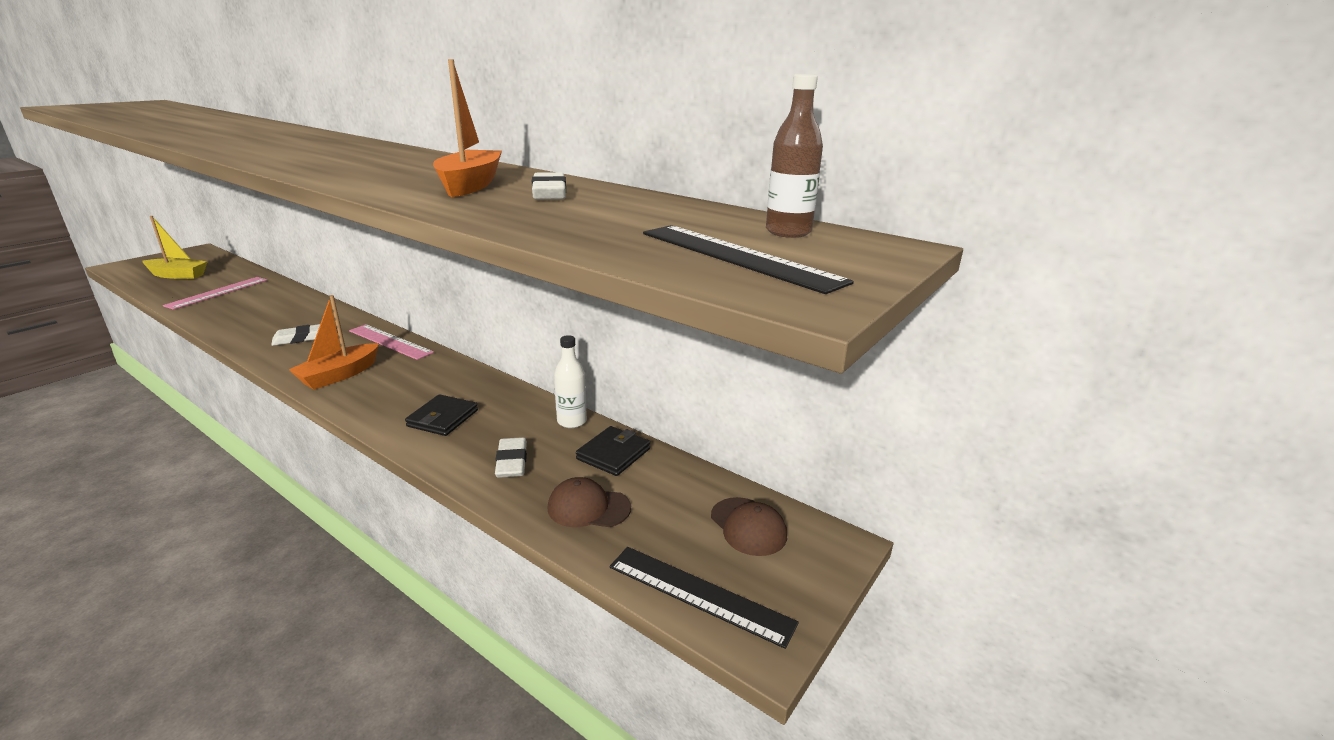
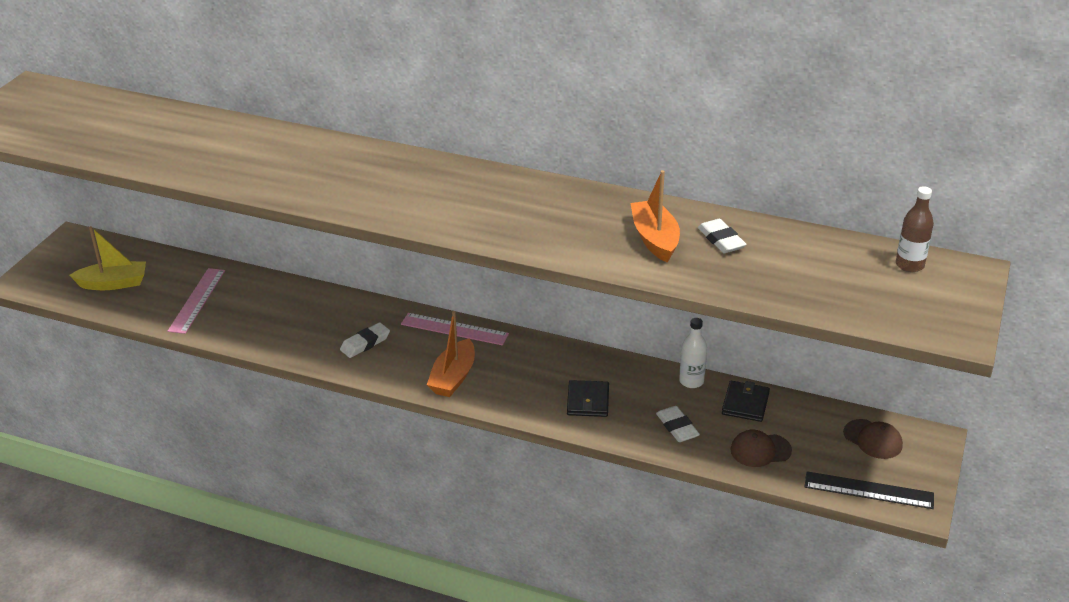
camera: 15 degrees left, 10 degrees up
(737, 256) = (902, 302): black ruler -> none

